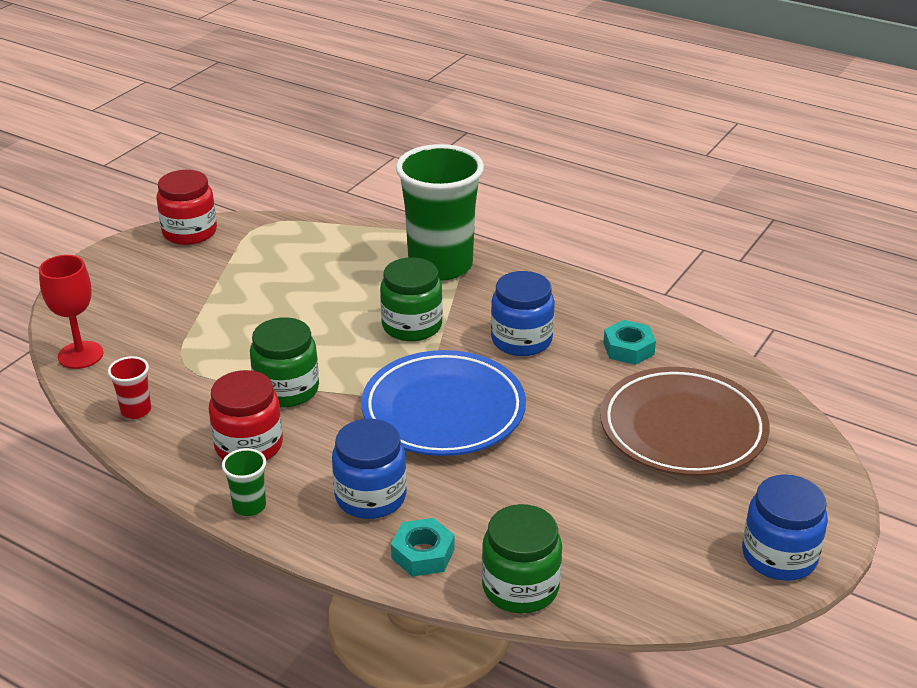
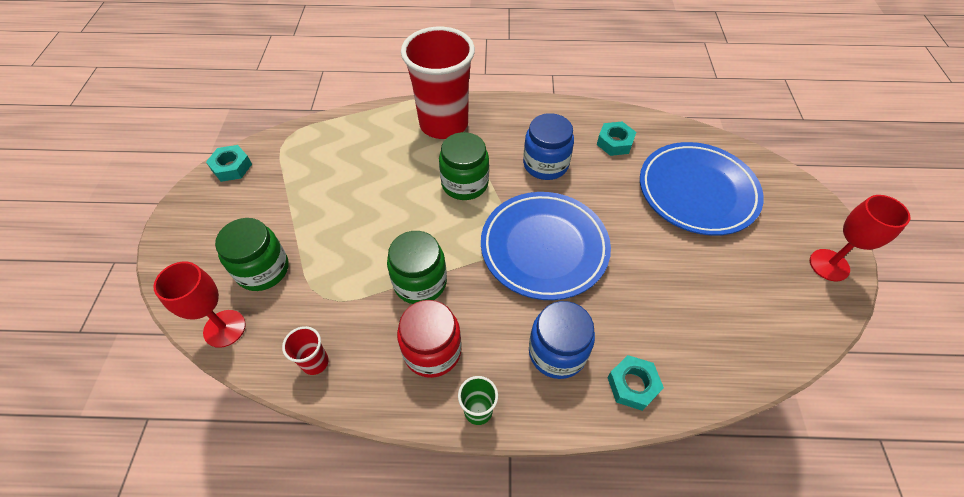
camera: 30 degrees left, 20 degrees up
(189, 232) = (231, 167): red jar -> turquoise nut
(440, 265) = (443, 124): green cup -> red cup
(520, 587) = (715, 378): green jar -> green jar (263, 269)
(682, 429) = (697, 192): brown plate -> blue plate
(779, 556) = (829, 265): blue jar -> red goblet

